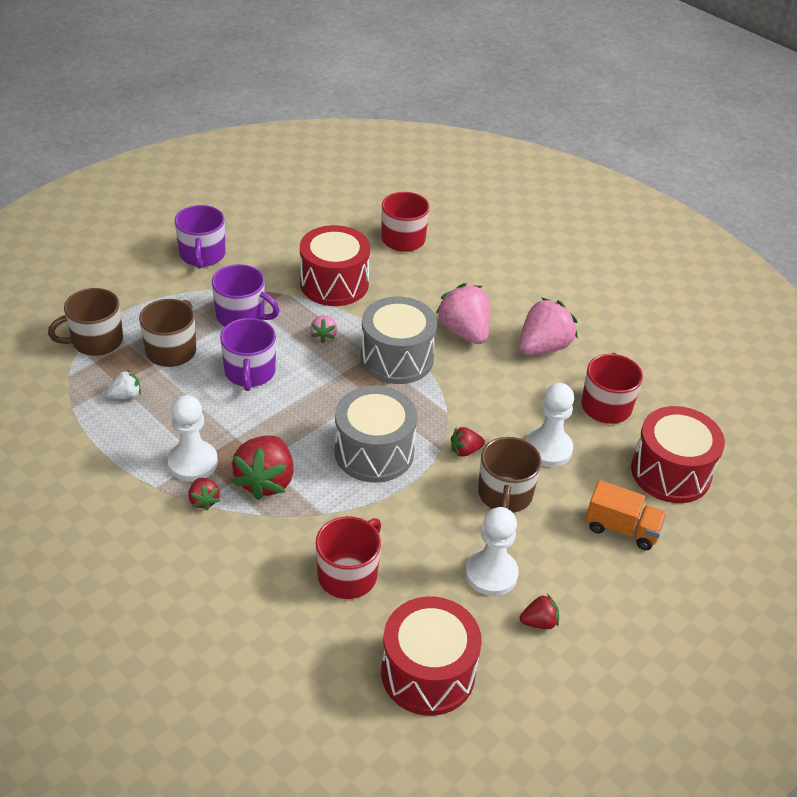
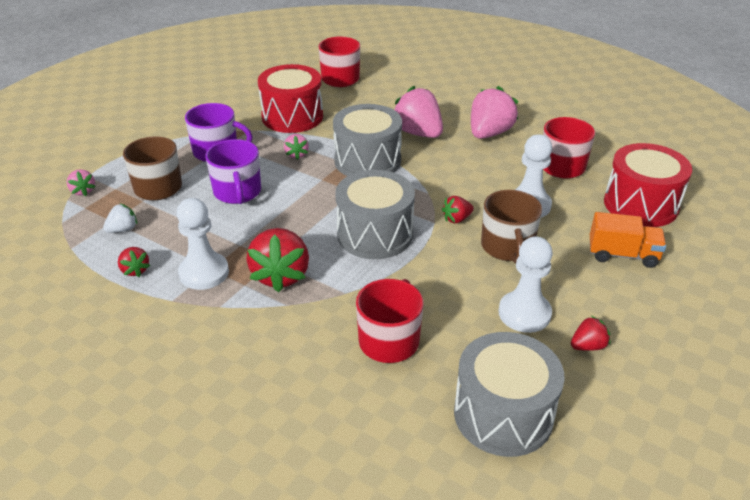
camera: 10 degrees left, 5 degrees down
(96, 341) = (83, 191): brown mug -> pink strawberry
(202, 255) = (168, 114): purple mug -> none
(204, 500) = (224, 303): red strawberry -> red strawberry (135, 270)
(428, 673) = (503, 414): red drum -> grey drum

